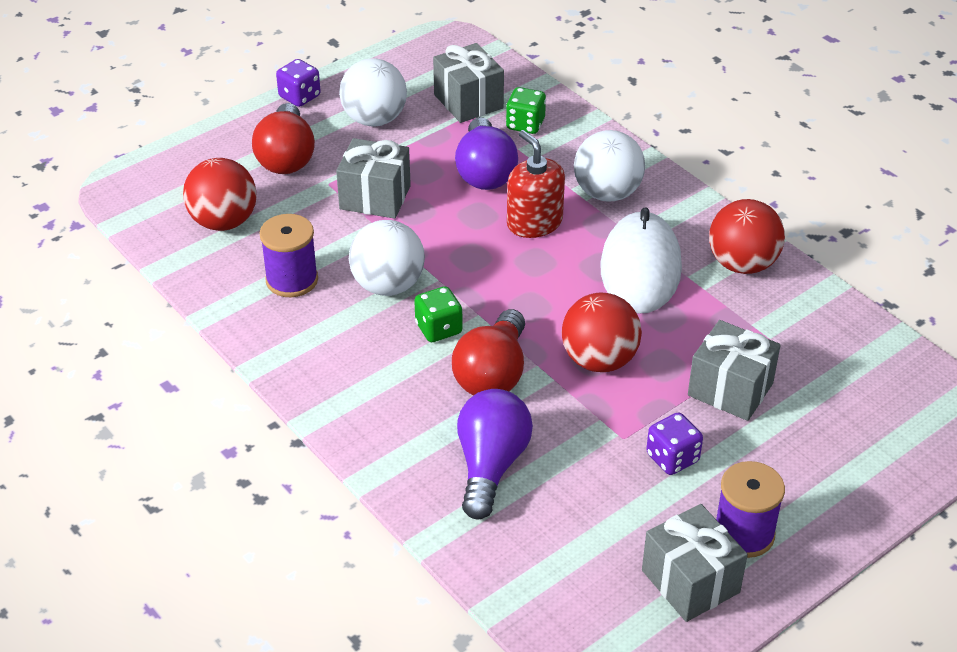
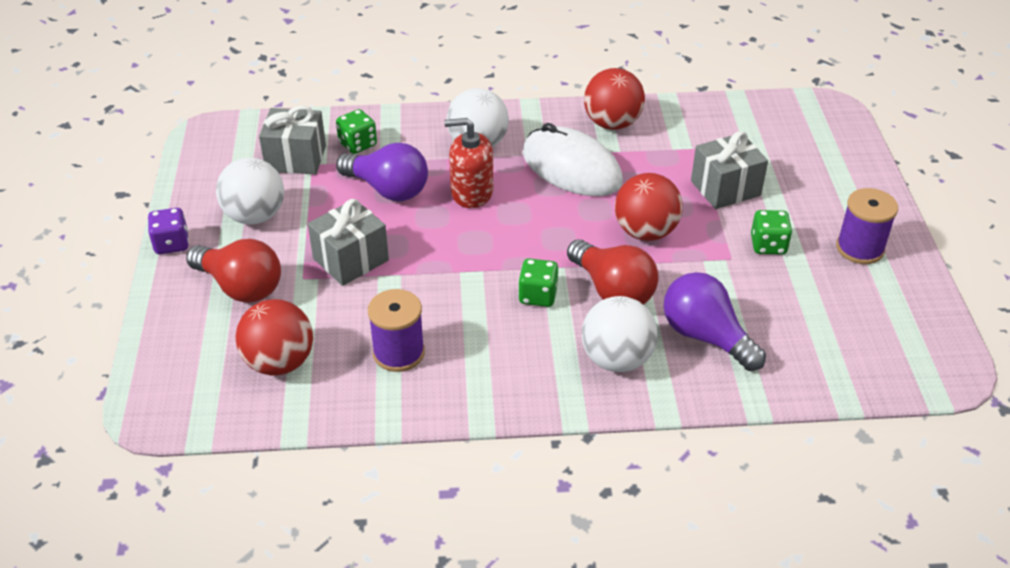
camera: 55 degrees left, 0 degrees up
(388, 285) = (462, 300): white ball -> white ball (616, 359)
(672, 458) = (768, 245): purple dice -> green dice
(690, 581) = (885, 293): grey gift -> none

